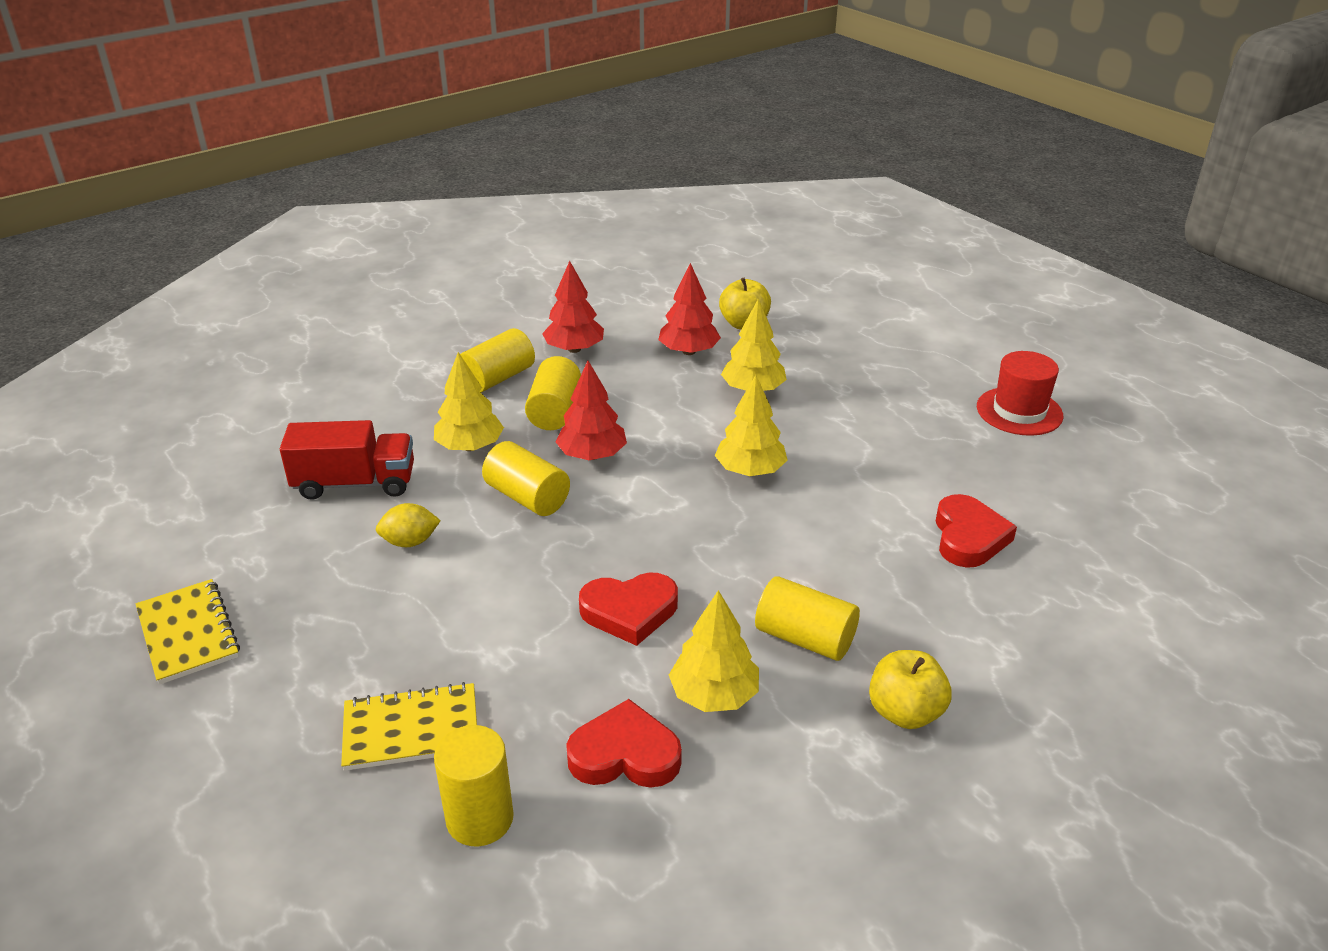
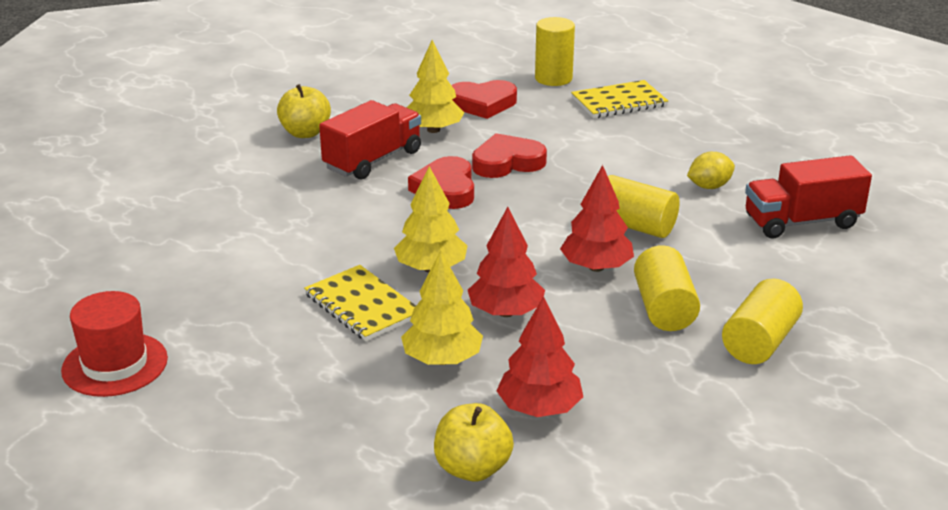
camera: 170 degrees right, 5 degrees down
(188, 633) = (811, 126): yellow notebook -> yellow notebook (362, 306)
(470, 446) = (725, 263): yellow tree -> none
(574, 349) = (694, 395): red tree -> red tree (506, 312)
(805, 638) = (373, 160): yellow cylinder -> red truck
(968, 537) = (226, 233): red heart -> red heart (446, 189)

